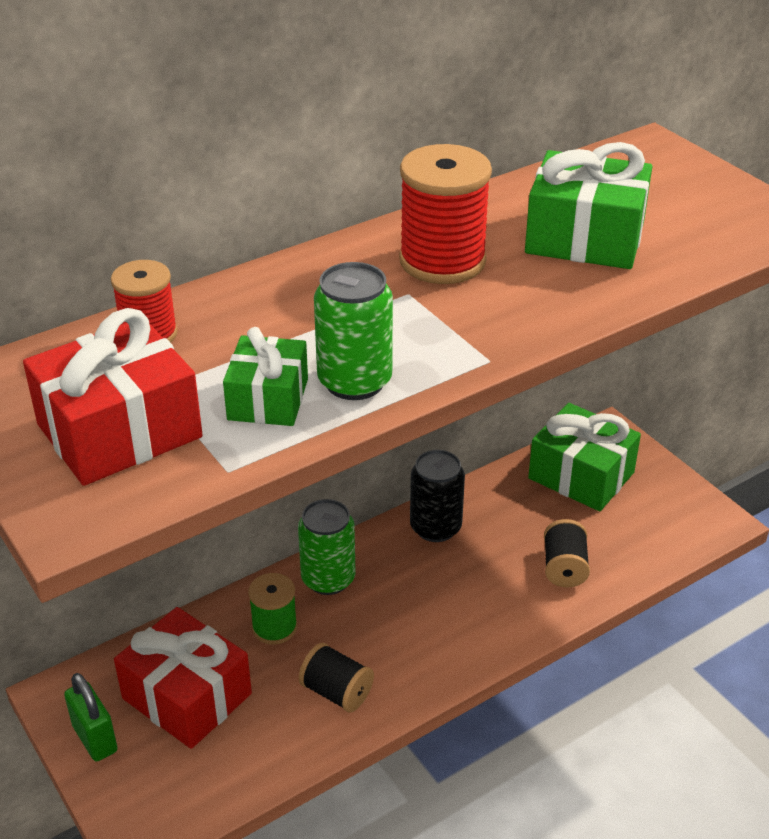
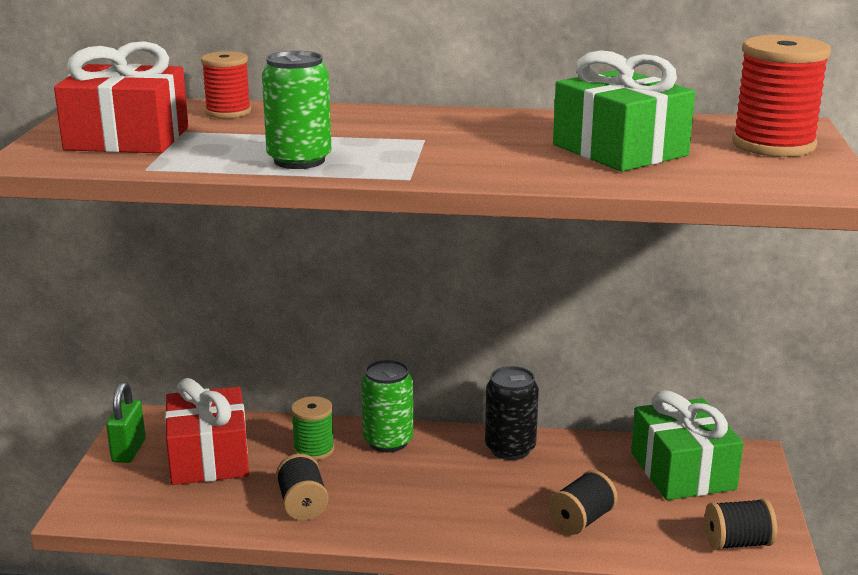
camera: 40 degrees right, 15 degrees down
(268, 399) = (232, 152): green gift -> none
(442, 261) = (482, 133): red spool -> red spool (773, 145)
(683, 523) = (737, 543): none -> black spool

